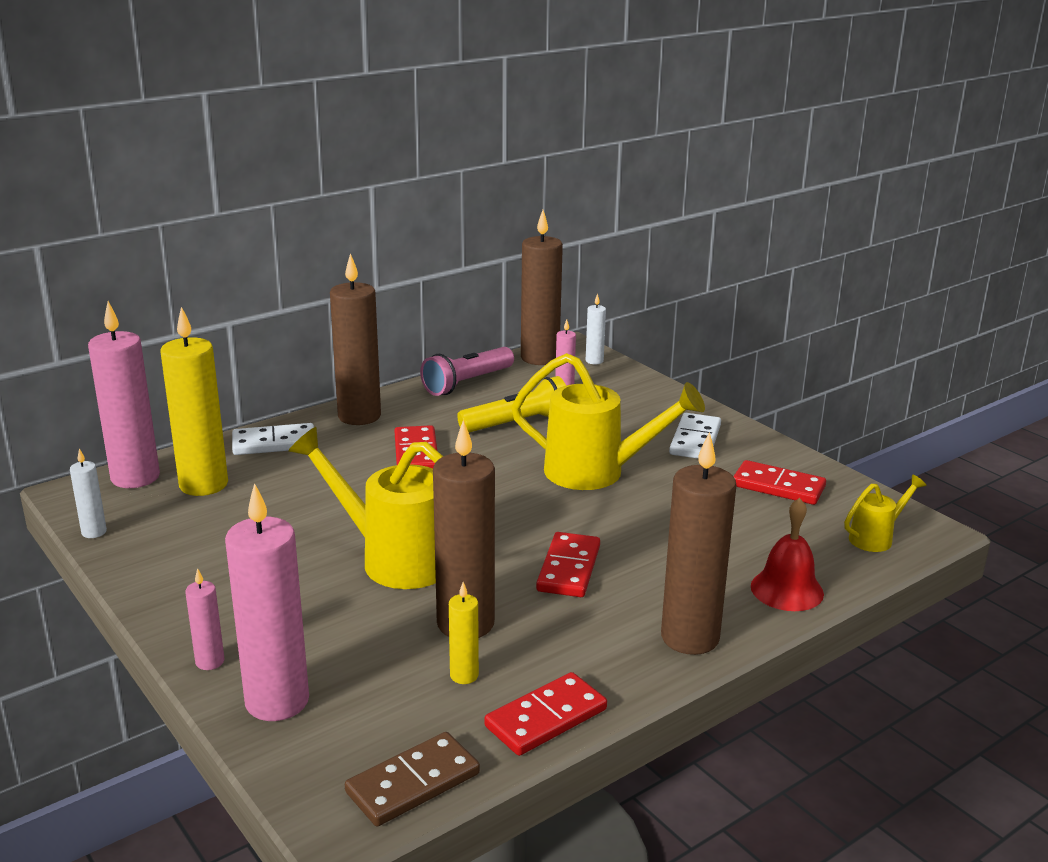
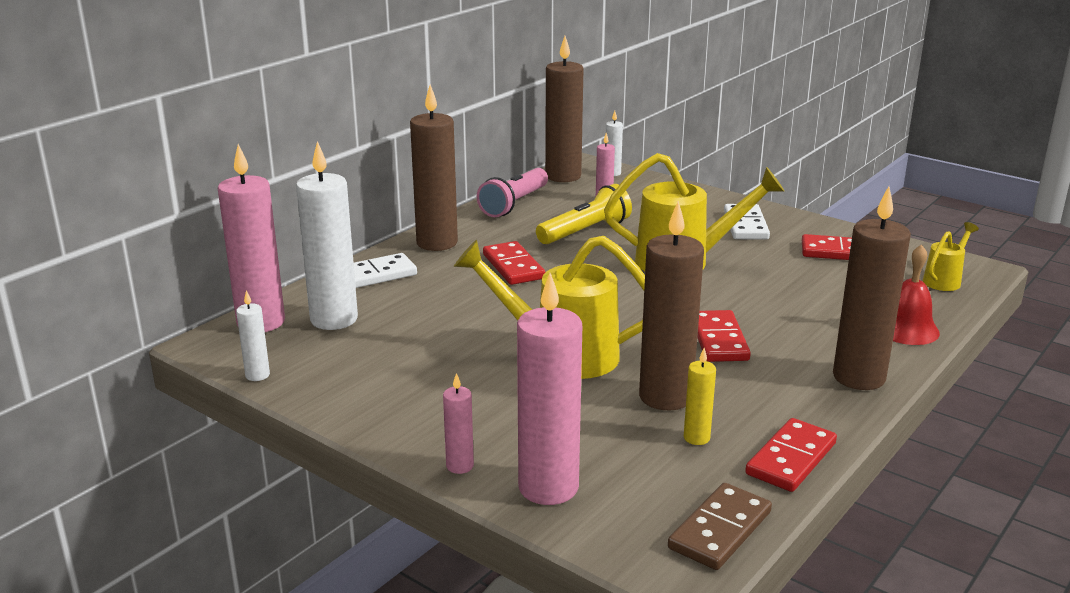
camera: 15 degrees left, 0 degrees up
(203, 485) = (334, 319): yellow candle -> white candle

